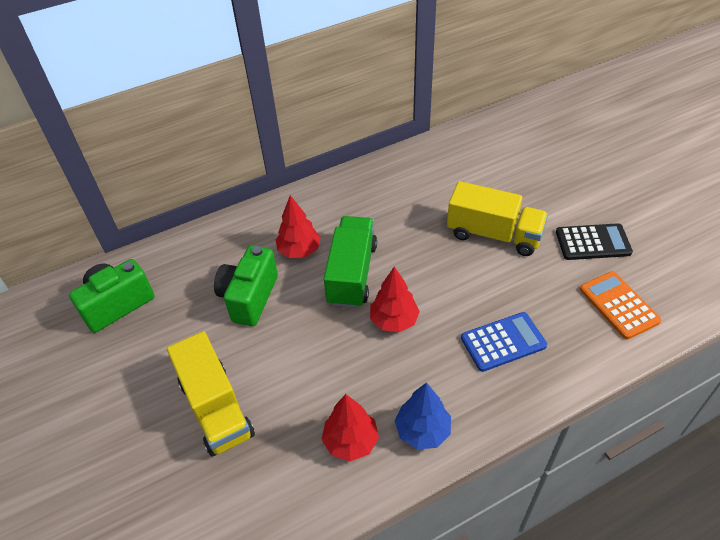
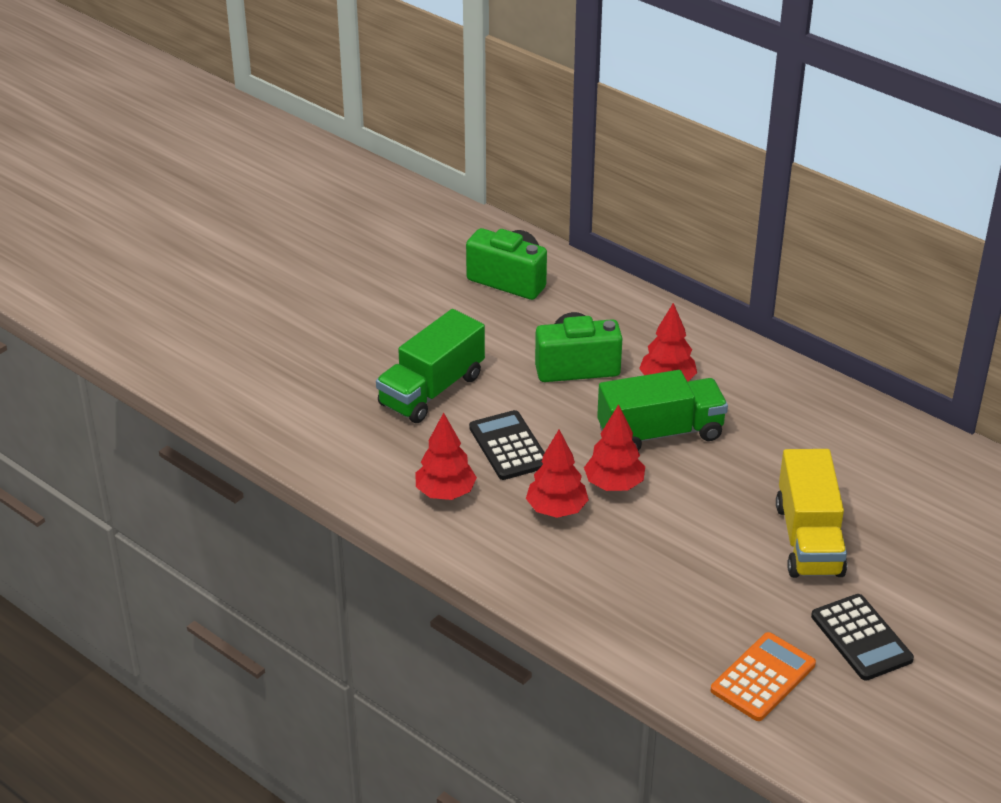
camera: 65 degrees right, 10 degrees down
(216, 408) = (431, 390): yellow truck -> green truck
(317, 374) = (509, 446): none -> black calculator
(406, 367) = (556, 510): none -> red tree
(422, 431) = (485, 541): blue tree -> none
(503, 342) = (638, 581): blue calculator -> none

